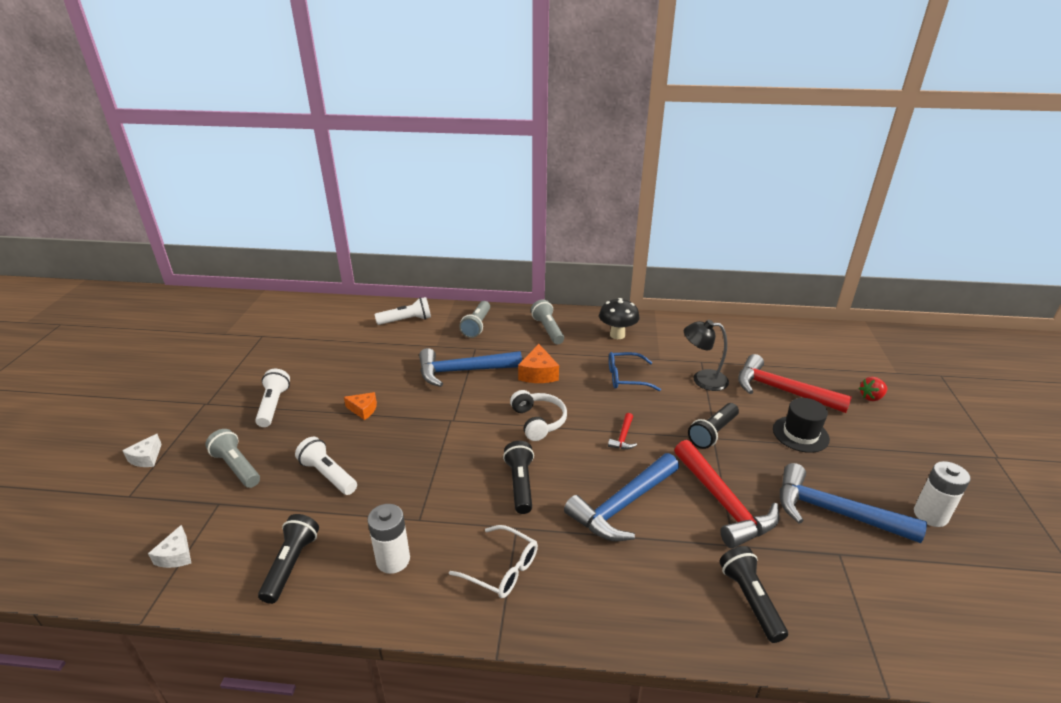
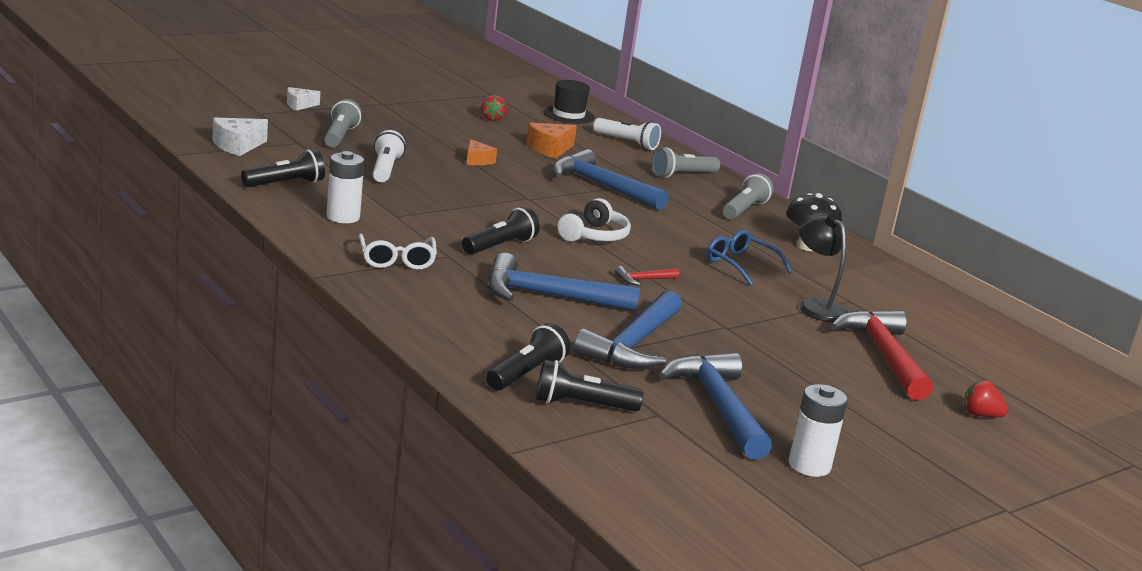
camera: 45 degrees right, 10 degrees down
(176, 555) = (237, 146): white cheese -> white cheese, size x1.51
(274, 405) = (422, 127): white flashlight -> none
(302, 360) = (492, 119): none -> red strawberry
(538, 373) = (664, 220): orange cheese -> orange cheese (550, 149)
(712, 433) = (732, 325): black flashlight -> black flashlight (582, 404)
(723, 503) = (633, 345): red hammer -> blue hammer
(800, 434) = (820, 375): black hat -> black hat (568, 115)

